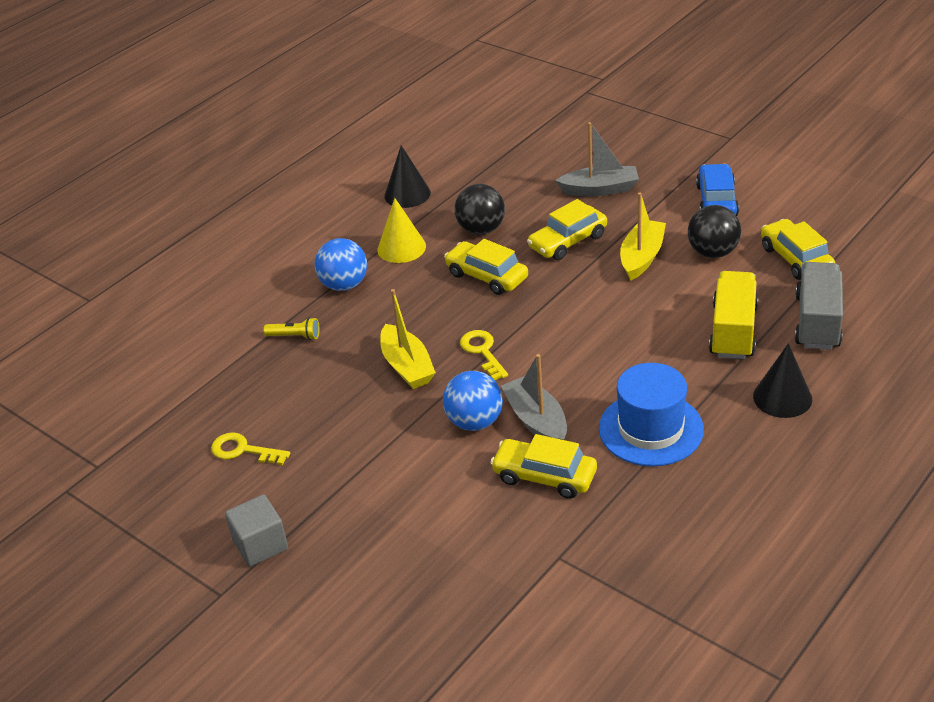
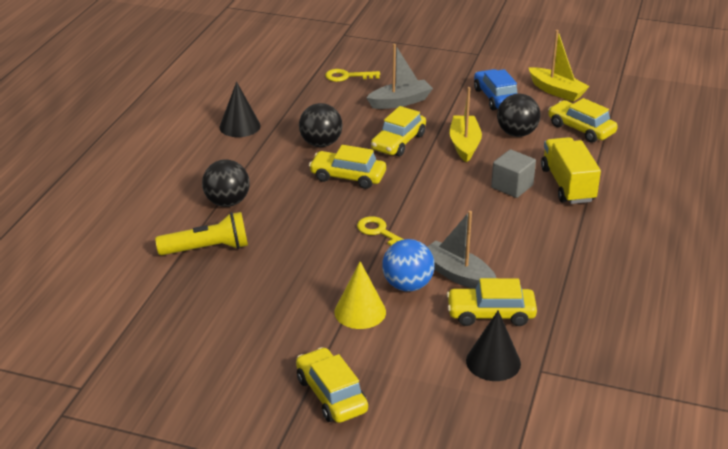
camera: 25 degrees left, 5 degrees down
(243, 450) = (216, 346): yellow key -> yellow key (347, 76)
(260, 545) = (280, 418): grey cube -> grey cube (512, 186)
(295, 336) = (207, 249): yellow flashlight -> yellow flashlight, size x1.79
(323, 531) = (331, 394): none -> yellow car
(344, 285) = (227, 202): blue ball -> black ball
(401, 248) = (260, 167): yellow cone -> yellow cone (360, 311)
(407, 366) = (323, 254): yellow boat -> yellow boat (556, 91)
(651, 429) = (551, 264): blue hat -> none
(782, 397) = (633, 224): black cone -> black cone (493, 362)
(817, 322) = (624, 169): grey truck -> none

